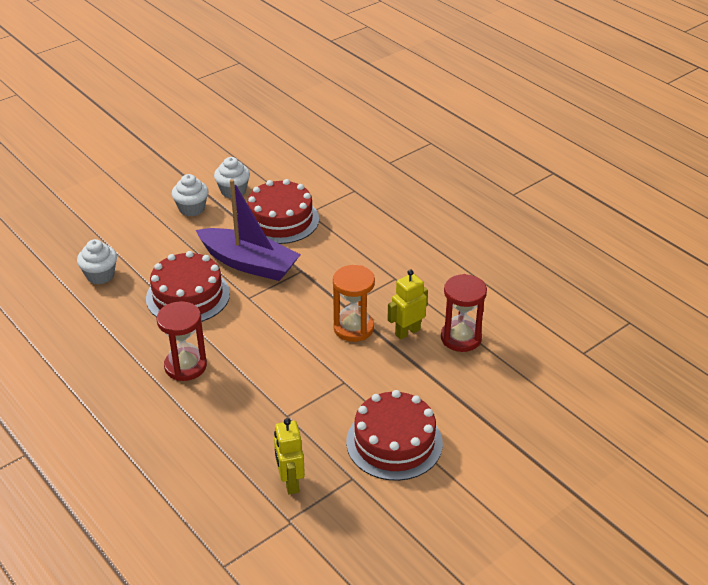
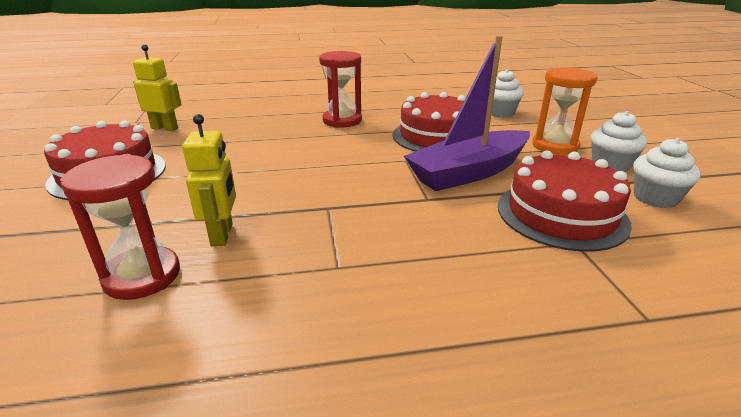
camera: 120 degrees right, 10 degrees down
(353, 328) = (283, 201): orange hourglass -> orange hourglass (555, 146)

